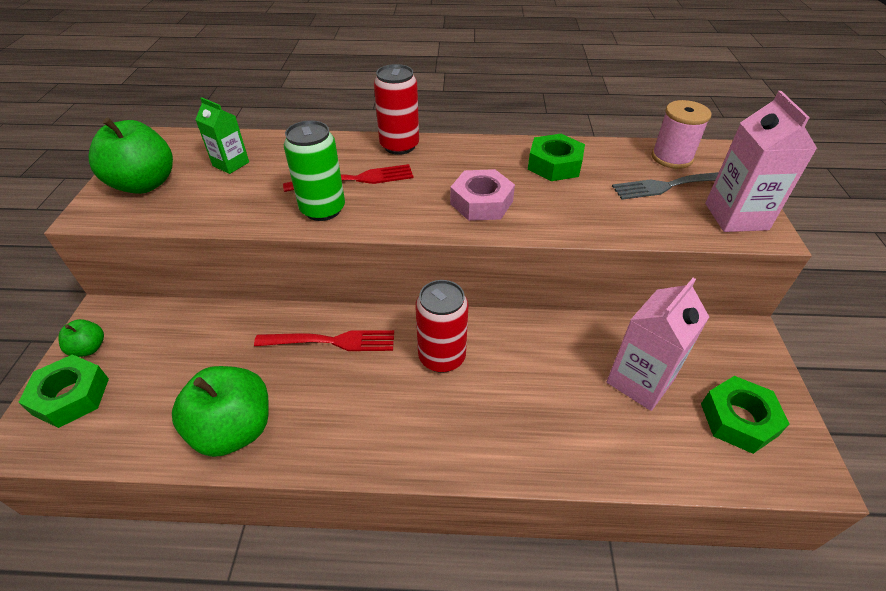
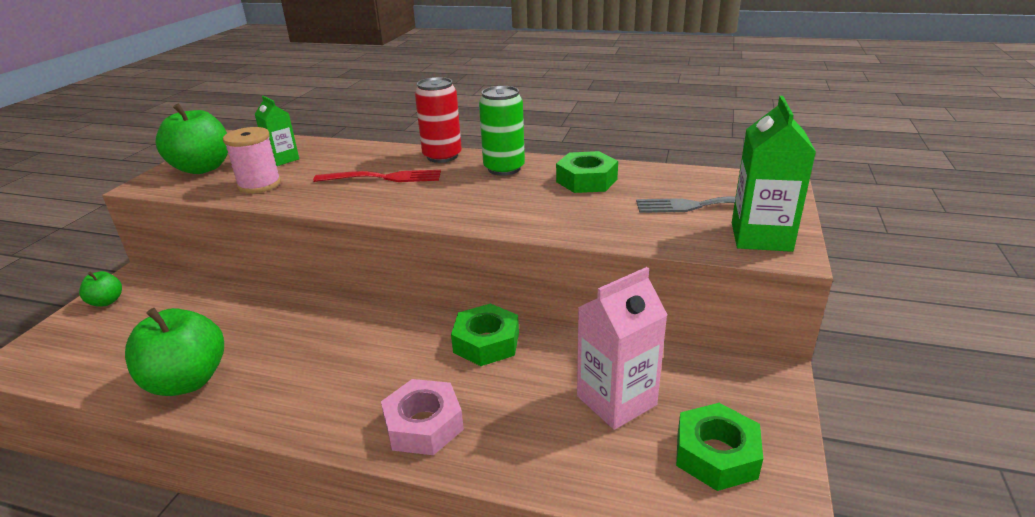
camera: 15 degrees right, 15 degrees down
(71, 396) = (70, 335): green nut -> green nut (486, 342)
(323, 209) = (339, 197): green can -> green can (504, 168)
(331, 341) = (316, 323): red fork -> none
(442, 357) = (414, 350): red can -> none
(481, 202) = (491, 203): pink nut -> pink nut (423, 425)
(671, 157) = (719, 183): pink spool -> pink spool (259, 184)
(736, 216) = (761, 237): pink carton -> green carton

